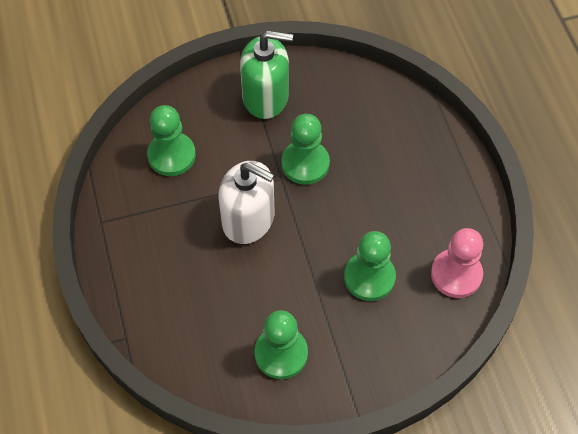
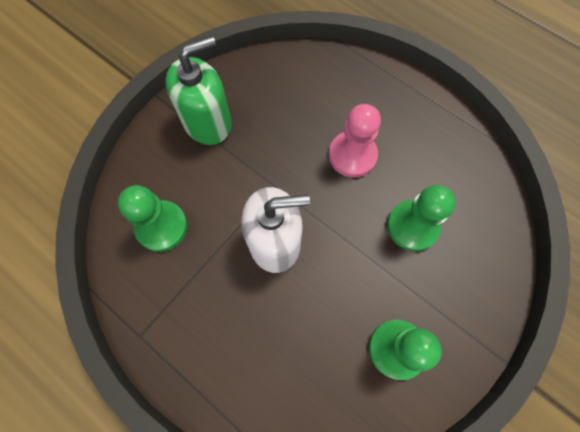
camera: 35 degrees left, 10 degrees up
(305, 164) = (285, 160): green pawn -> none
(456, 274) = (474, 178): pink pawn -> pink pawn (352, 155)

